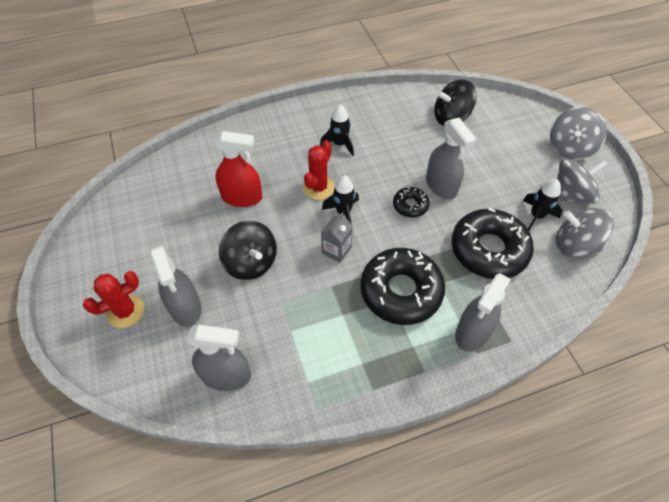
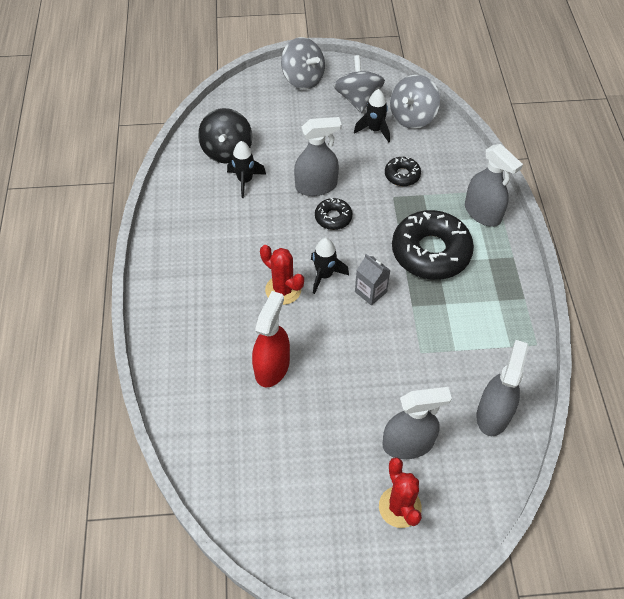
camera: 75 degrees left, 0 degrees up
(251, 262) = (366, 372): black spinning top -> none
(339, 144) = (226, 256): black rocket -> black rocket (245, 181)
(488, 250) = (402, 175): black donut -> black donut, size x0.48

